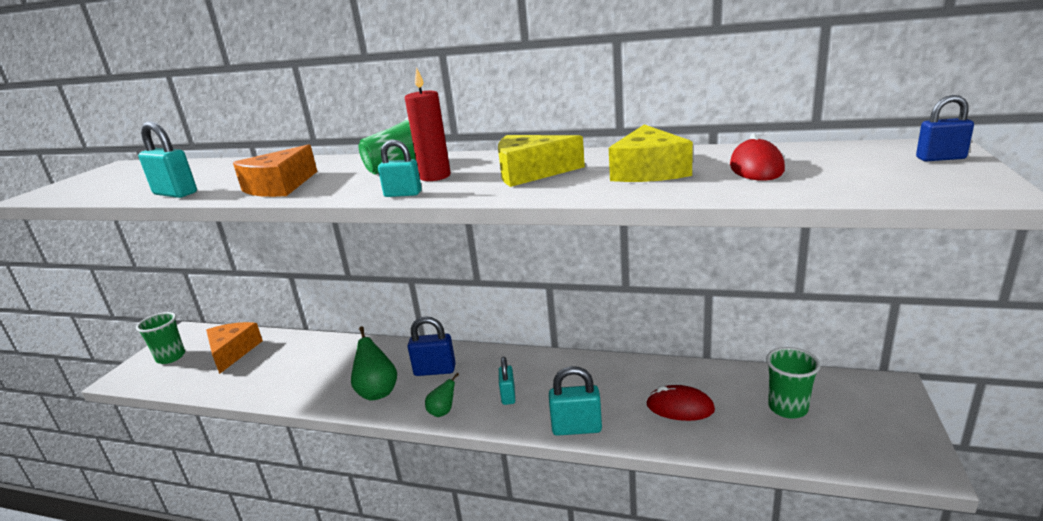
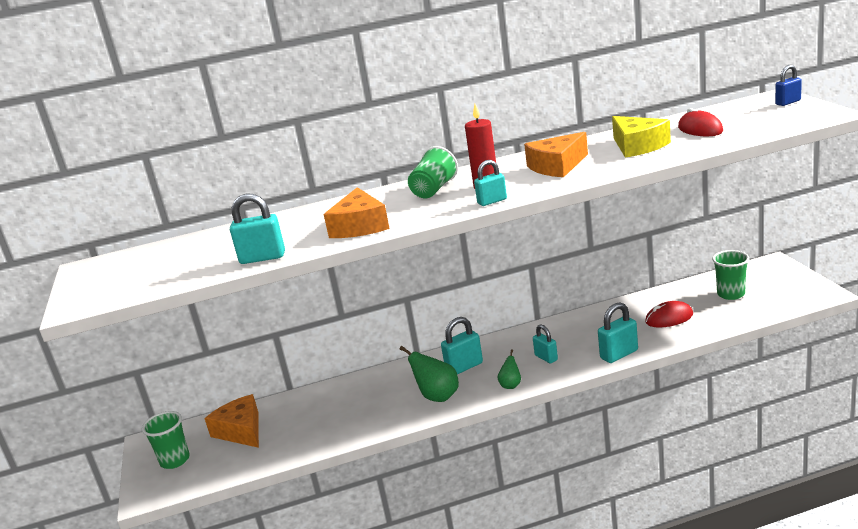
camera: 30 degrees left, 0 degrees up
(435, 370) = (464, 367): blue padlock -> turquoise padlock
(531, 173) = (557, 166): yellow cheese -> orange cheese

